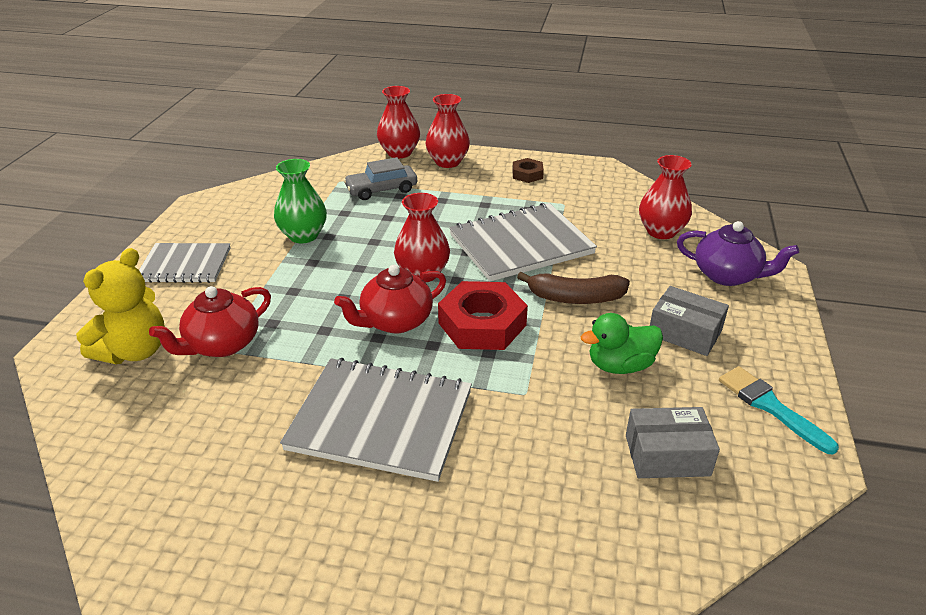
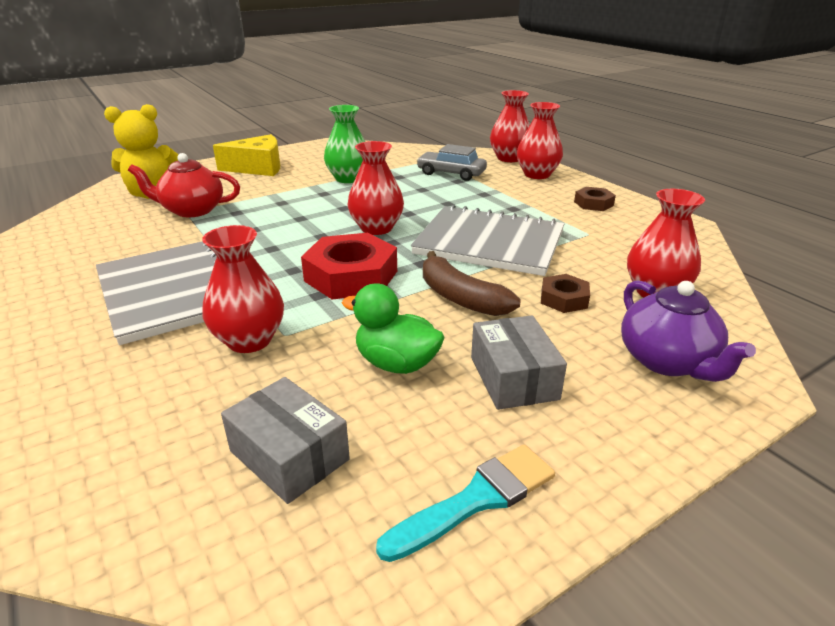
camera: 45 degrees right, 5 degrees down
(185, 265) = (258, 168): grey notebook -> yellow cheese
(395, 321) = (300, 245): red teapot -> none
(512, 413) = (249, 340): none -> red vase
(627, 264) = (564, 299): none -> brown nut
(770, 406) = (476, 499): turquoise brush -> turquoise brush turned 45 degrees clockwise

